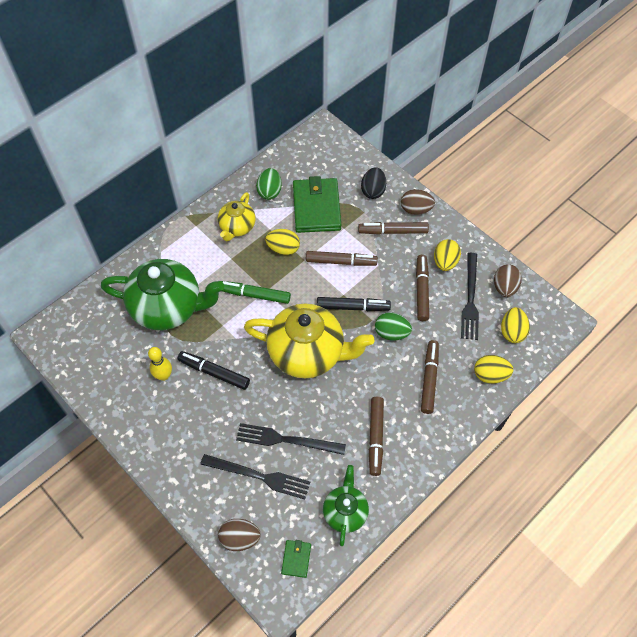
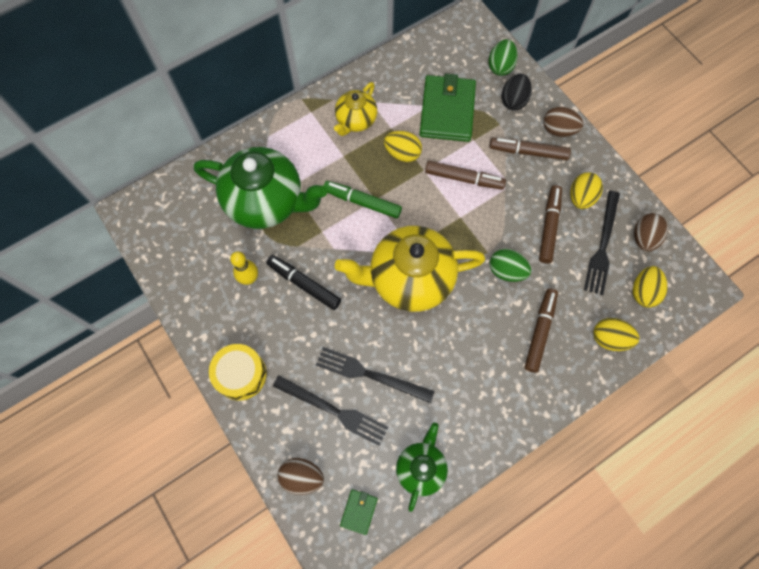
camera: 10 degrees right, 10 degrees up
(169, 459) = (241, 374): none -> yellow drum
(269, 191) = (398, 84): green egg -> green egg (500, 66)
(307, 353) = (409, 279): yellow teapot -> yellow teapot turned 150 degrees clockwise
(353, 307) = (468, 234): black marker -> none
(375, 437) = (468, 389): brown marker -> none

